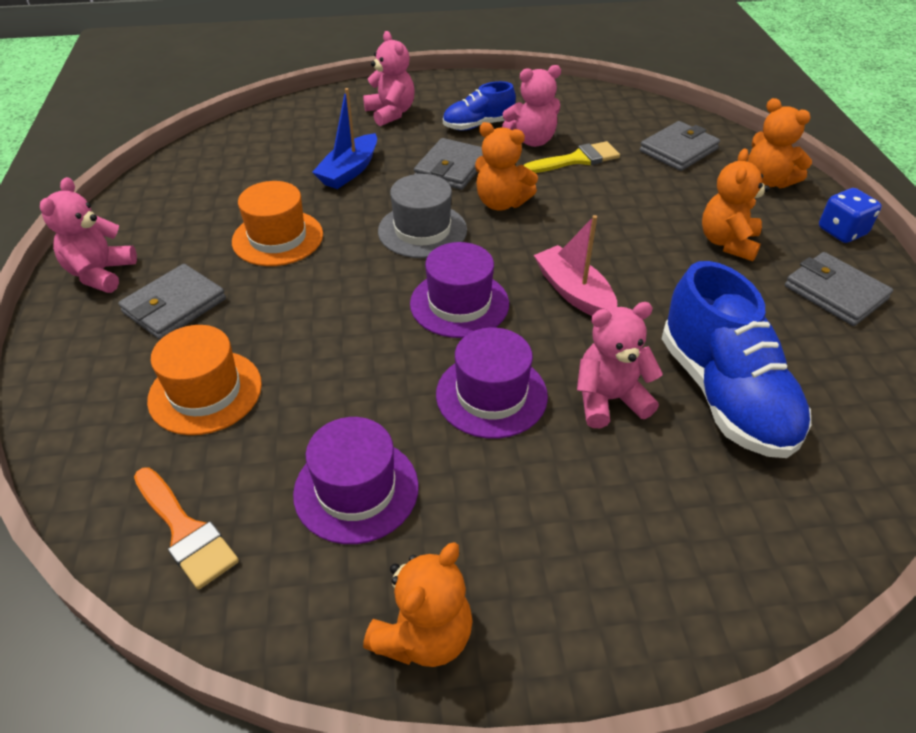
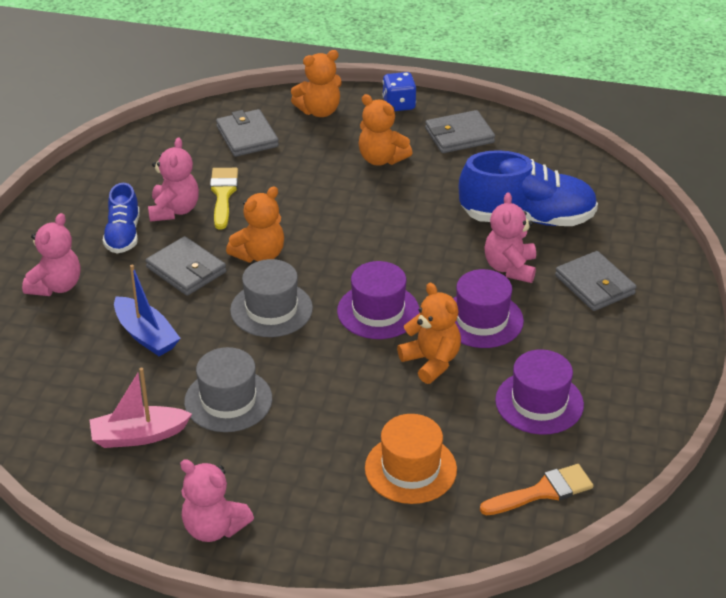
camera: 70 degrees left, 5 degrees down
(174, 306) = (292, 479): grey wallet -> grey wallet (594, 285)
(278, 238) = (228, 400): orange hat -> grey hat
(391, 113) = (56, 286): pink teddy bear -> pink teddy bear turned 120 degrees clockwise
(424, 635) = (655, 394): orange teddy bear -> orange teddy bear (431, 362)
(574, 292) = (396, 250): pink boat -> pink boat (139, 436)

